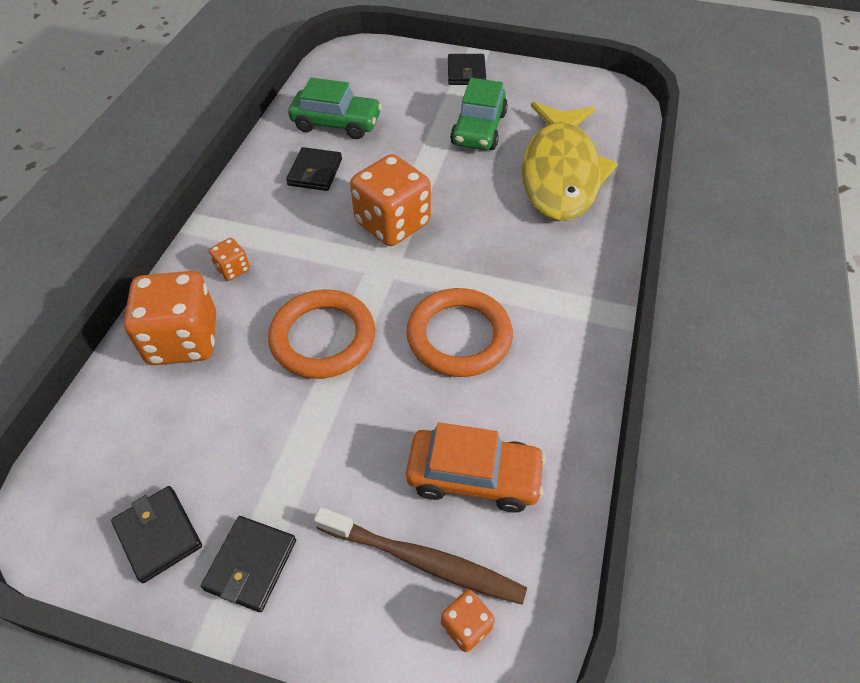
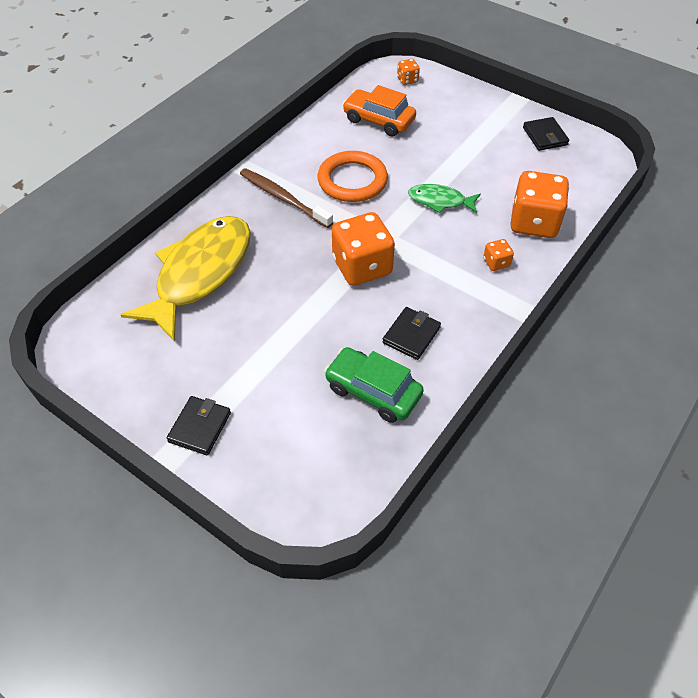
camera: 160 degrees left, 0 degrees up
(251, 565) = (499, 117): black wallet -> none
(323, 338) = (440, 201): orange ring -> green fish
(424, 561) = (417, 100): brown toothbrush -> brown toothbrush (283, 198)
(478, 129) = (237, 341): green car -> none

